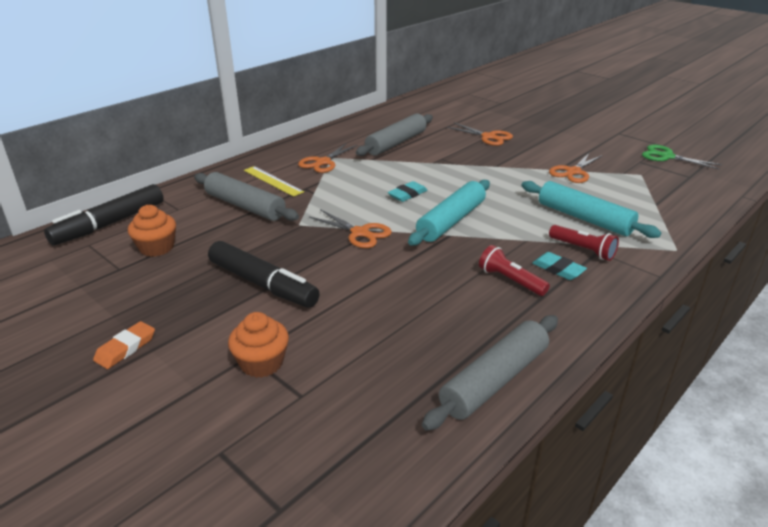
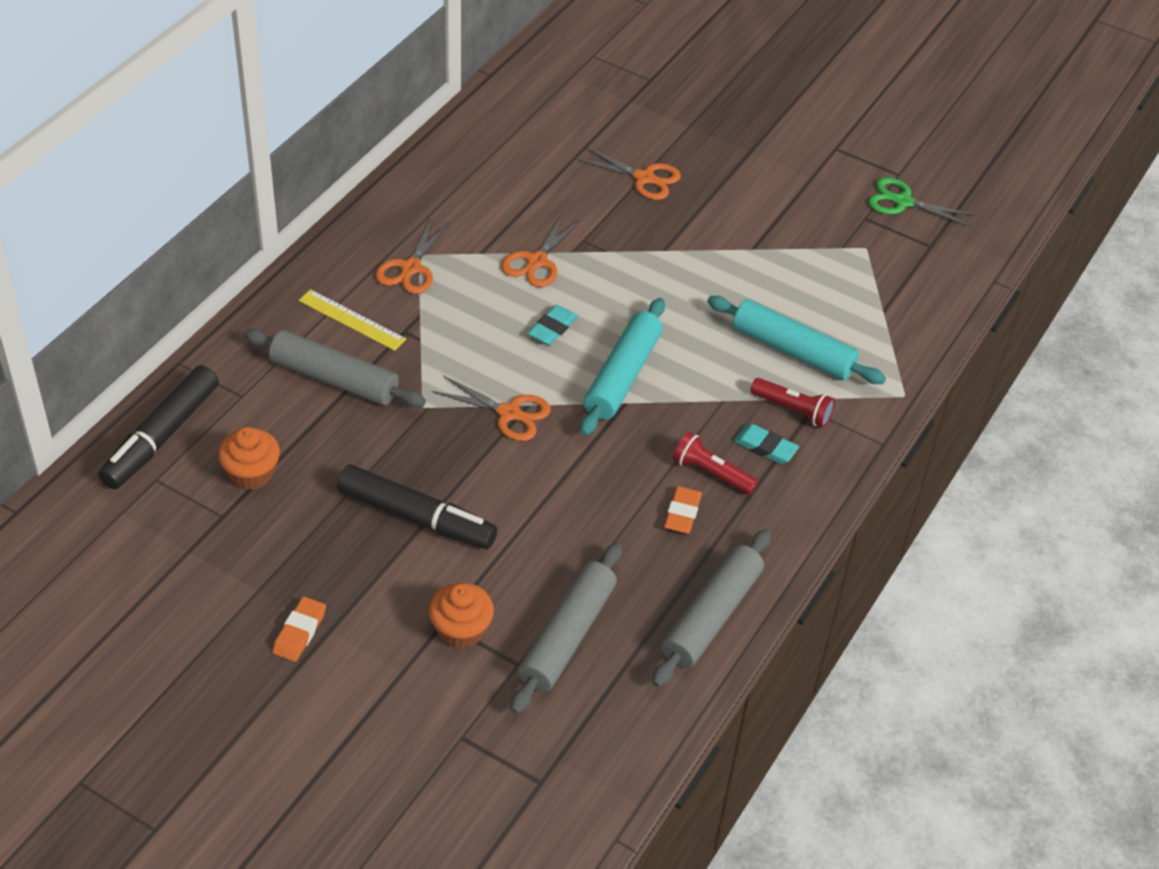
camera: 15 degrees left, 15 degrees up
(396, 143) = (507, 208): grey rolling pin -> grey rolling pin (567, 636)
(481, 303) = (682, 513): none -> orange eraser
(573, 172) = (774, 252): orange scissors -> orange scissors (537, 262)

